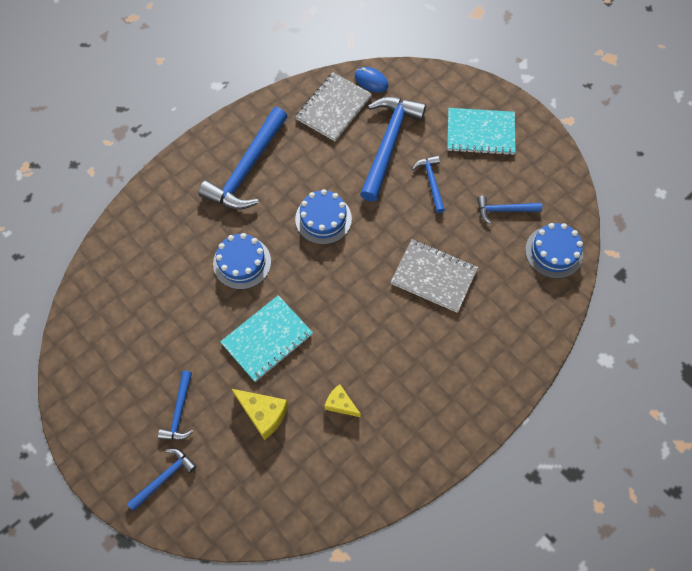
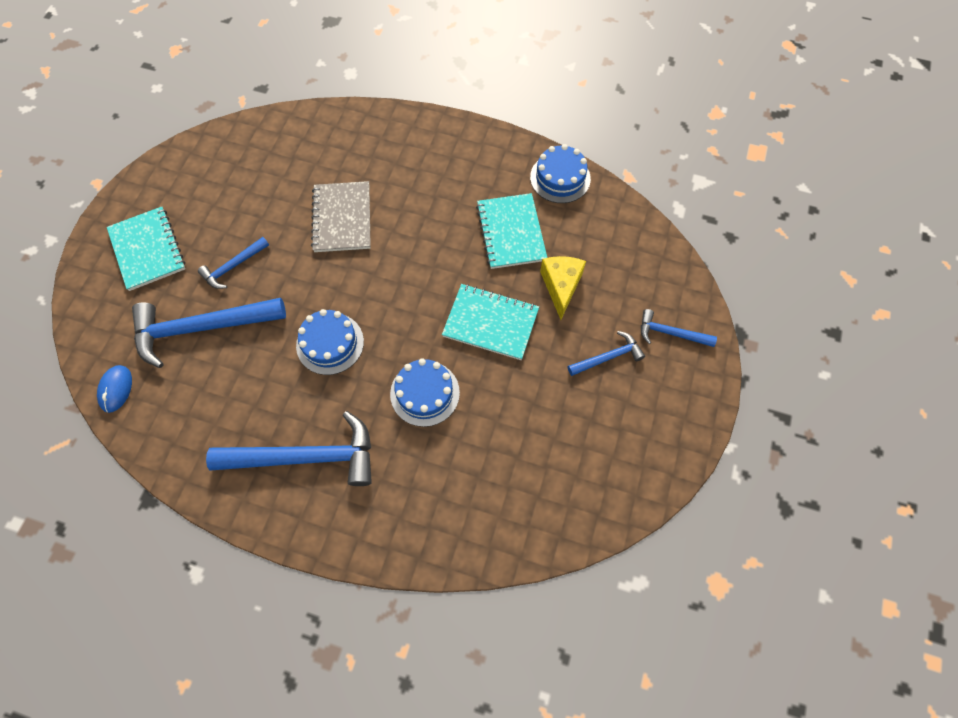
camera: 120 degrees left, 0 degrees up
(334, 108) = (174, 409): grey notebook -> none
(340, 404) = (511, 232): yellow cheese -> turquoise notebook
(504, 210) = (236, 193): blue hammer -> none
(554, 252) = (264, 139): blue cake -> blue cake (560, 178)

